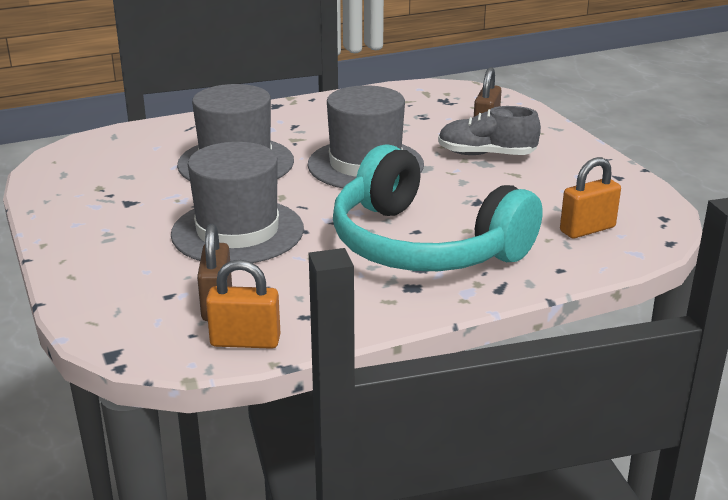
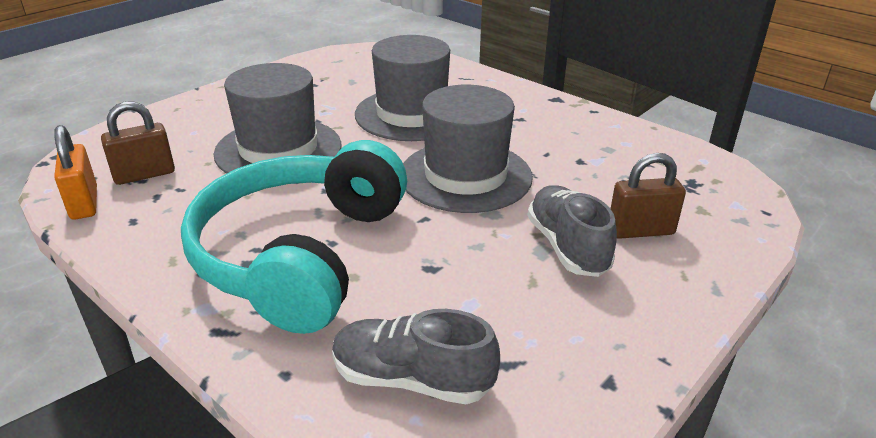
camera: 65 degrees right, 5 degrees up
(587, 229) = (412, 379): orange padlock -> grey shoe

